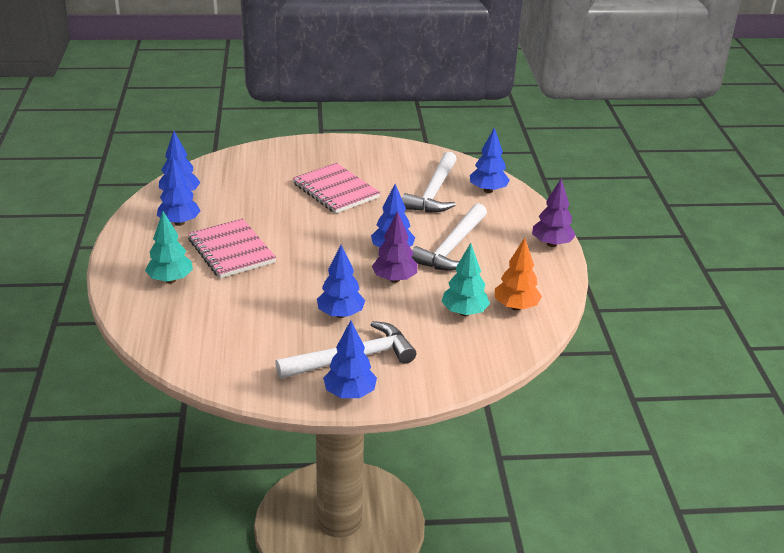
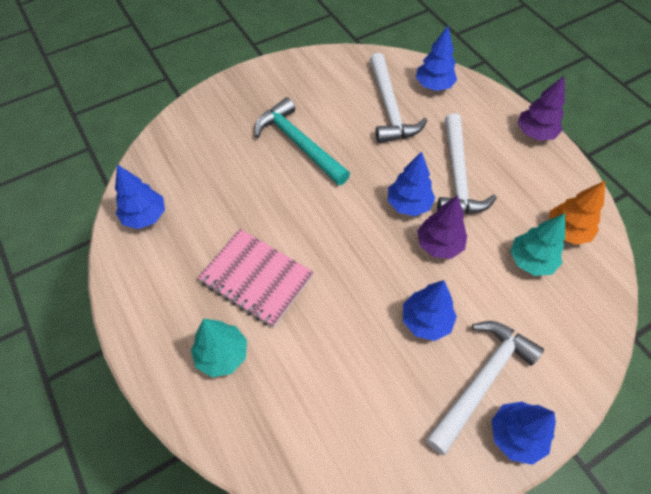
camera: 25 degrees left, 25 degrees up
(179, 222) = (173, 260): blue tree -> none
(335, 191) = (299, 143): pink notebook -> turquoise hammer

